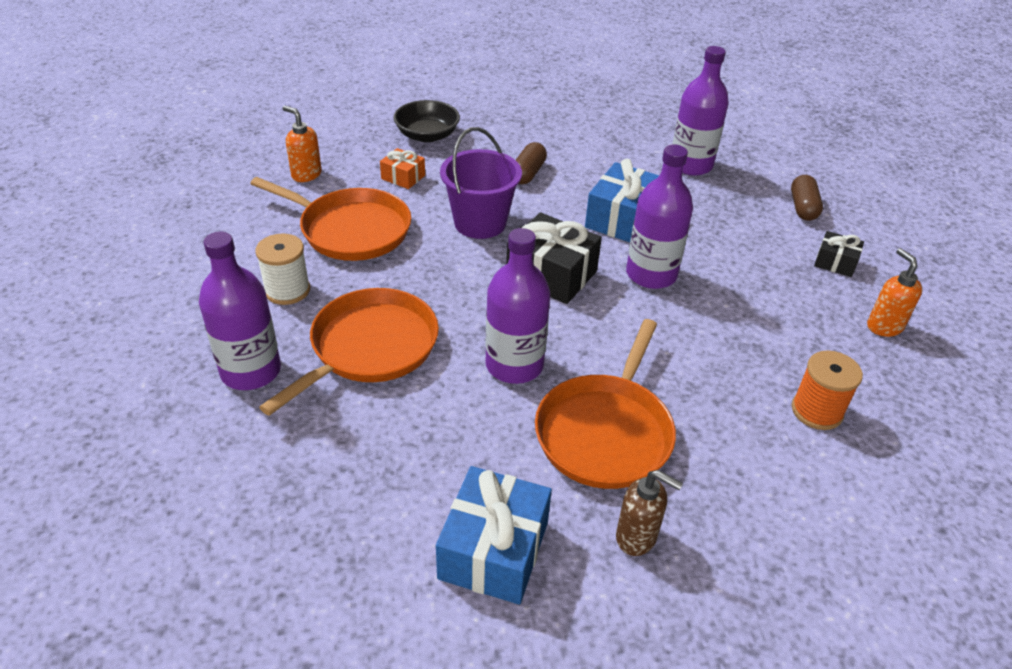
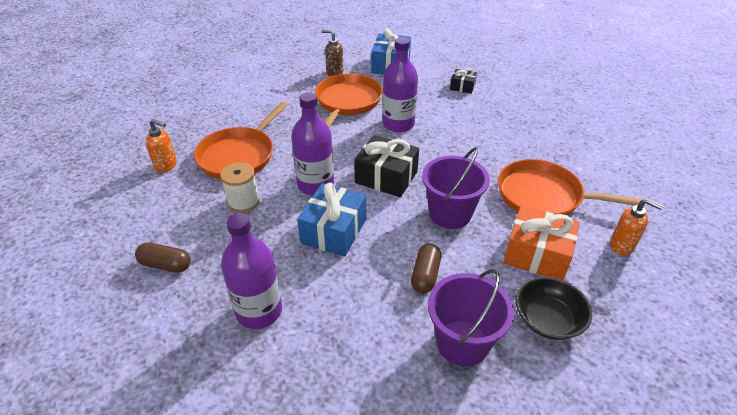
camera: 175 degrees right, 0 degrees up
(251, 371) = (533, 109): purple bottle -> none
(287, 290) = (550, 149): white spool -> white spool (243, 202)
(370, 347) = (480, 125): orange pan -> orange pan (239, 156)
(403, 177) = (537, 254): orange gift -> orange gift, size x1.85
(509, 131) = (462, 343): none -> purple bucket
(803, 207) = (165, 265): brown capsule -> brown capsule turned 75 degrees counterclockwise
(816, 411) = (236, 119): orange spool -> none
(835, 262) = (170, 210): black gift -> black gift (462, 87)
(884, 326) = (166, 166): orange soap dispenser -> orange soap dispenser turned 45 degrees counterclockwise

